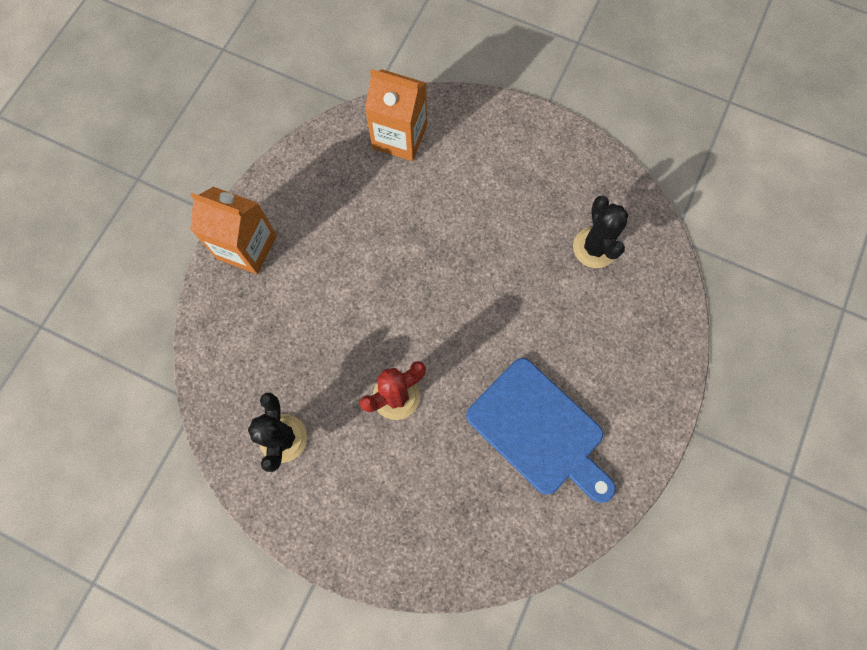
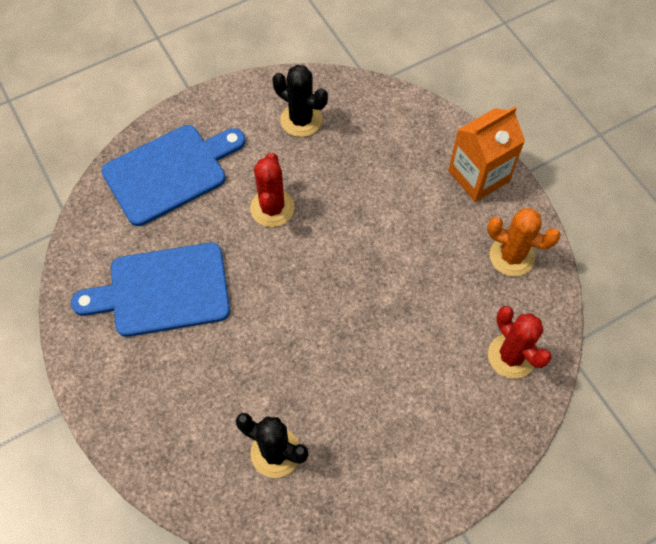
camera: 125 degrees right, 10 degrees down
(311, 181) = (511, 256): none -> orange cactus
(399, 137) = (511, 356): orange carton -> red cactus
(423, 519) = (170, 172): none -> blue cutting board

